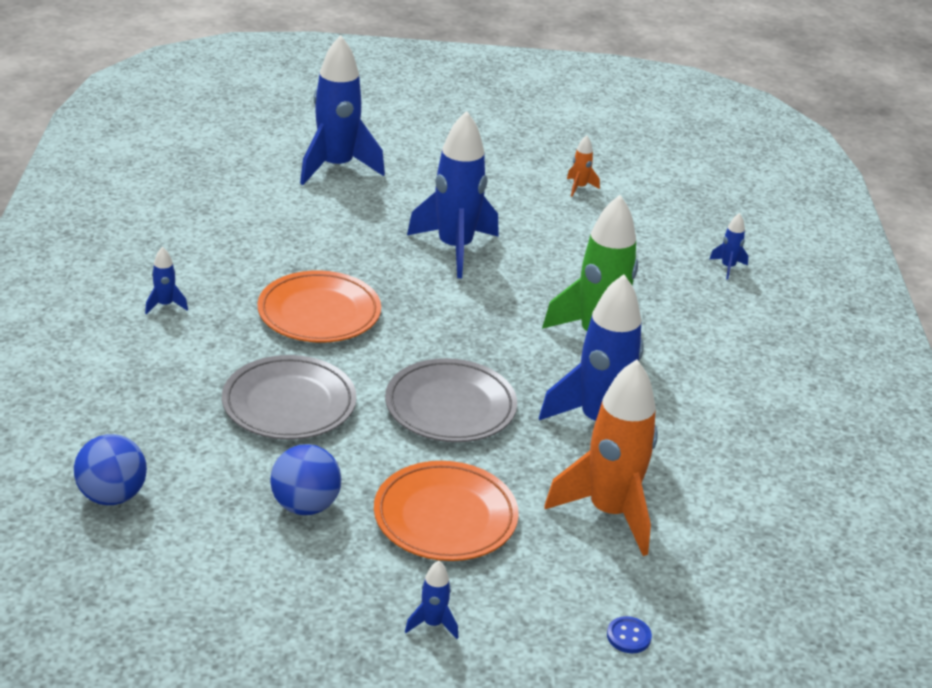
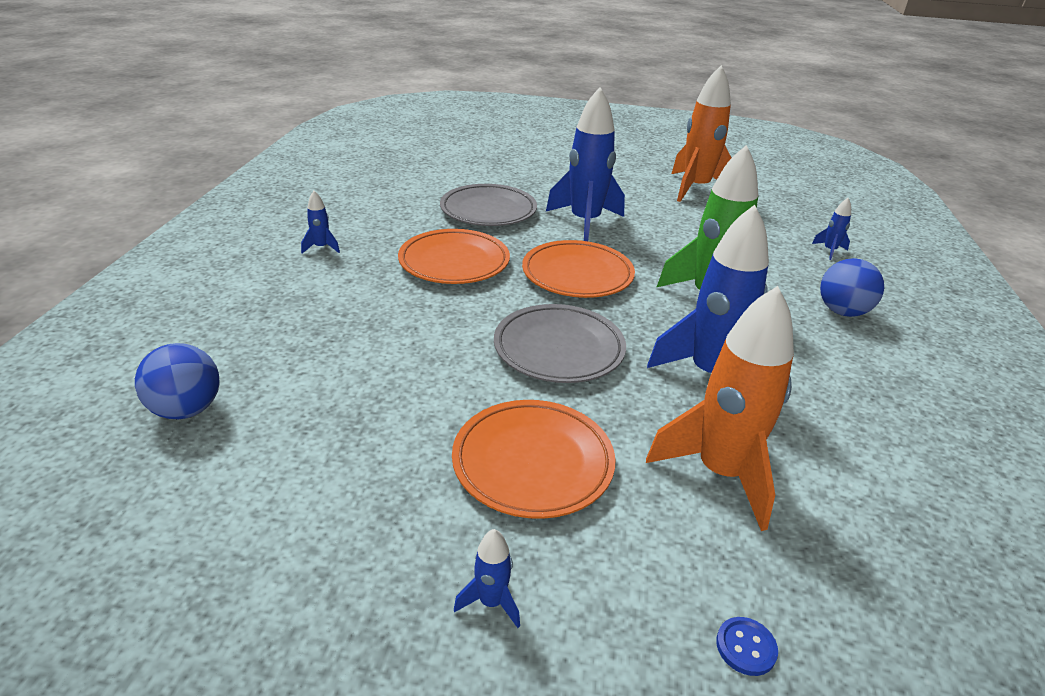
camera: 10 degrees right, 0 degrees up
(289, 404) = (401, 335): grey plate -> grey plate (488, 210)
(305, 506) = (383, 437): blue ball -> blue ball (842, 312)
(336, 167) = (499, 165): blue rocket -> none
(456, 319) = (577, 274): none -> orange plate
(579, 188) = (695, 188): orange rocket -> orange rocket, size x2.39

